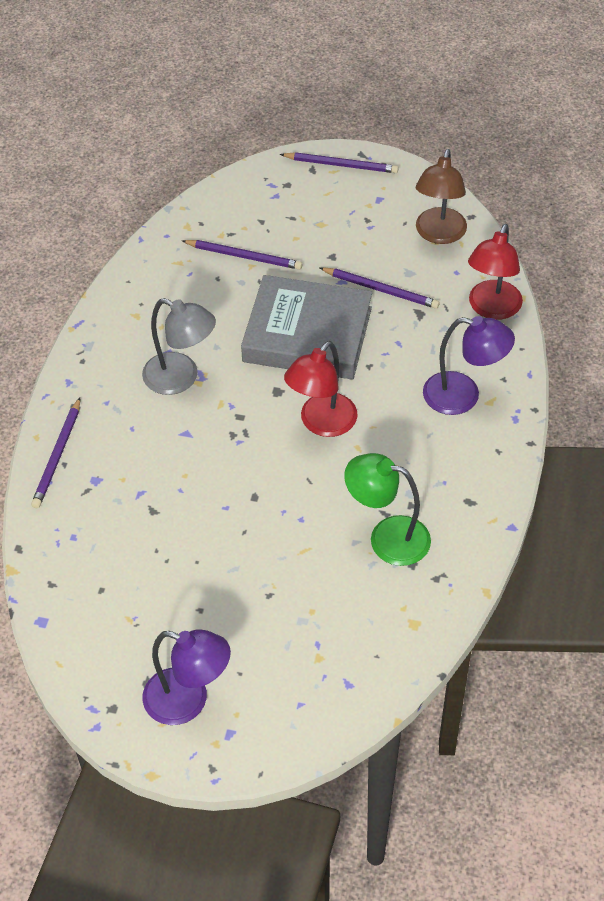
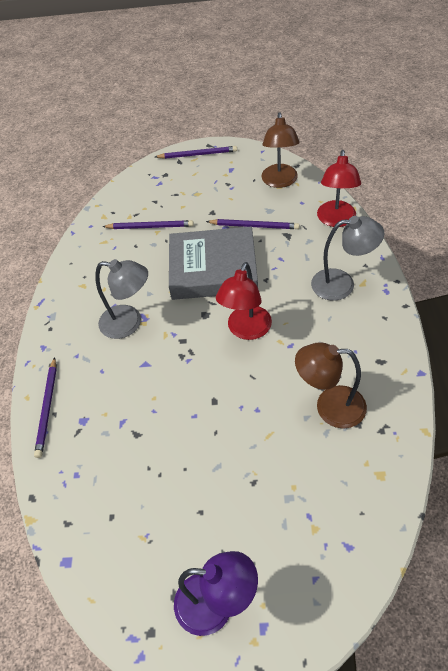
camera: 10 degrees left, 0 degrees up
(387, 537) = (330, 407): green lamp -> brown lamp
(463, 396) = (342, 284): purple lamp -> grey lamp

